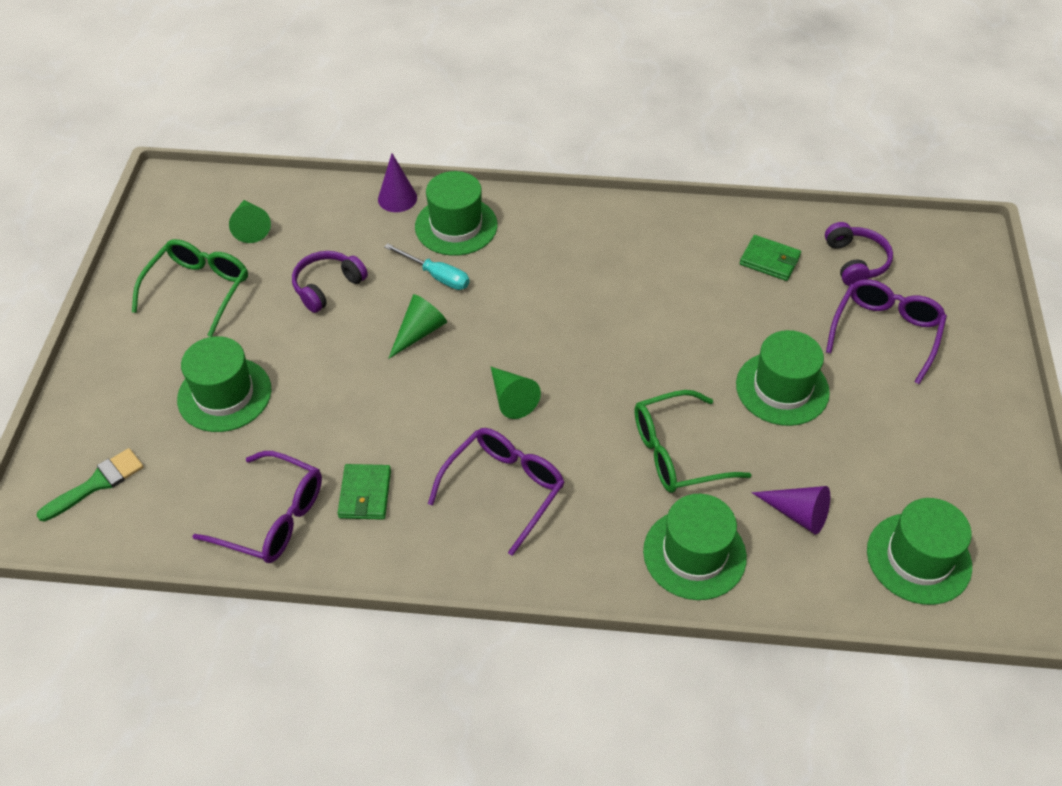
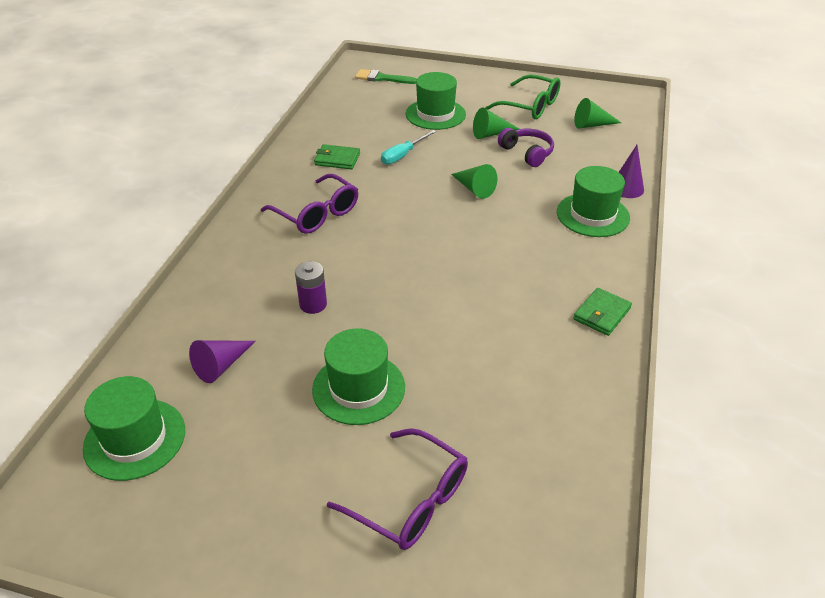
camera: 100 degrees right, 10 degrees down
(97, 483) = (382, 78): green brush -> green brush turned 135 degrees clockwise
(272, 518) = (334, 128): purple glasses -> none
(436, 276) = (533, 201): turquoise screwdriver -> turquoise screwdriver (403, 155)
(511, 398) = (397, 225): green cone -> green cone (491, 134)
(677, 452) = (313, 304): green glasses -> purple battery
(694, 554) = (217, 297): green hat -> none
(769, 260) = (536, 420): green wallet -> green wallet (601, 314)
(855, 262) = (527, 504): purple headphones -> none

